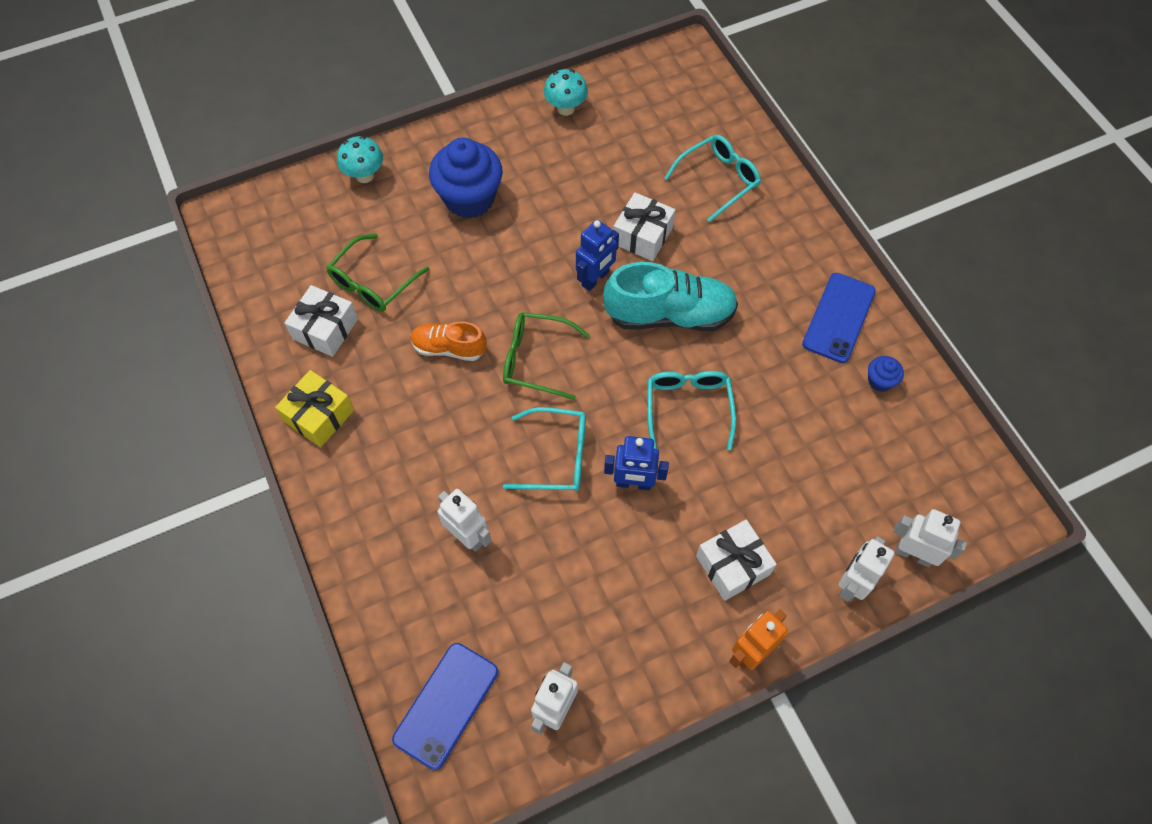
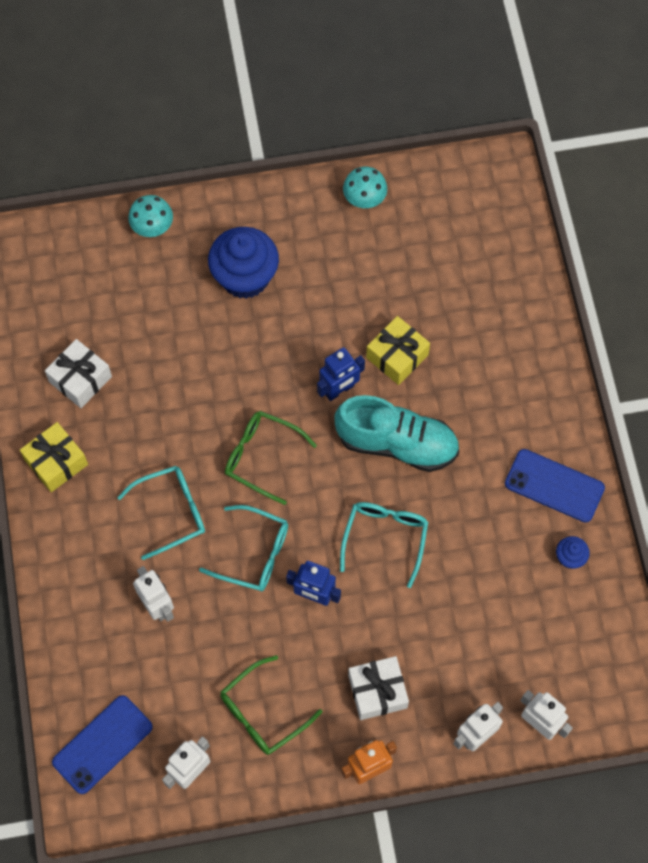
camera: 15 degrees right, 5 degrees up
(373, 283) = (133, 343): green glasses -> green glasses (262, 713)
(449, 348) = (186, 426): orange shoe -> none
(642, 236) = (397, 356): white gift -> yellow gift
(718, 180) = (489, 314): turquoise glasses -> turquoise glasses (172, 512)
(838, 317) = (554, 485): blue phone -> blue phone turned 75 degrees clockwise

